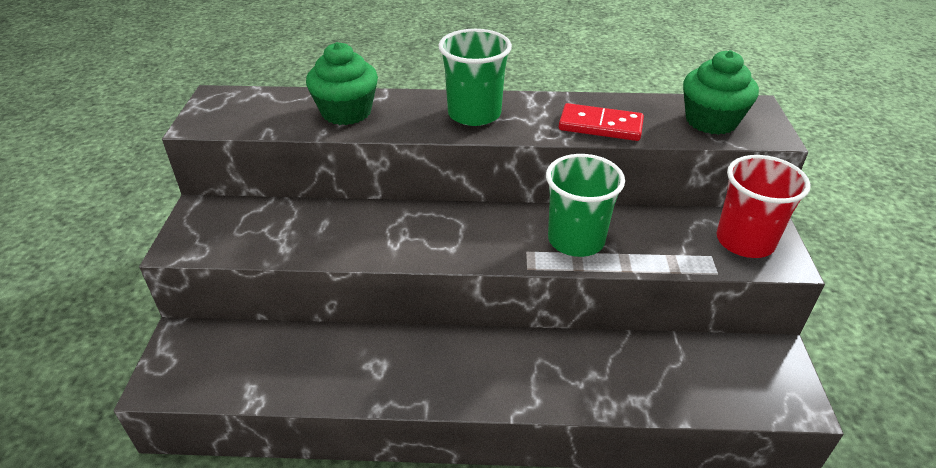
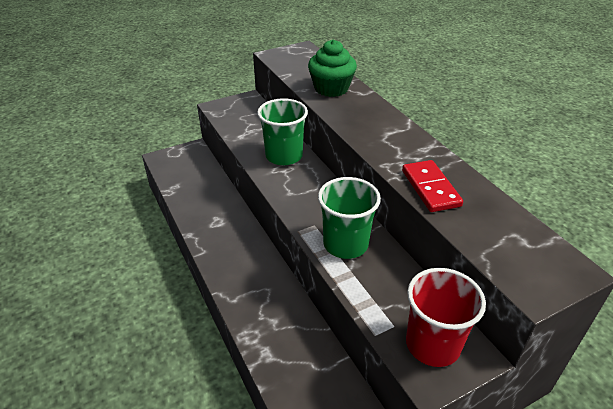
camera: 60 degrees right, 0 degrees up
(474, 114) = (381, 131): green cup -> green cup (284, 156)
(711, 121) = (510, 246): green cupcake -> none

